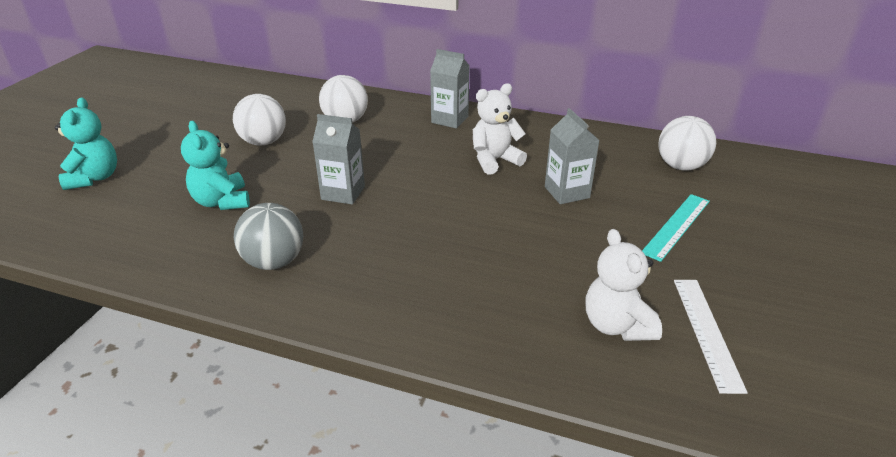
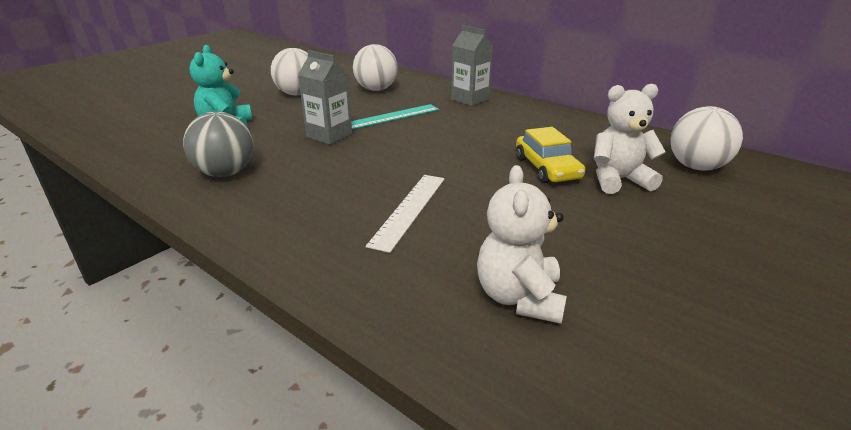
camera: 20 degrees right, 5 degrees down
(94, 178) = (153, 98): turquoise teddy bear -> none
(494, 160) = (490, 133): white teddy bear -> white teddy bear (618, 180)
(567, 192) = (547, 168): grey carton -> yellow car
(677, 226) = (658, 218): turquoise ruler -> turquoise ruler (391, 117)
(706, 332) = (634, 332): white ruler -> white ruler (409, 209)

